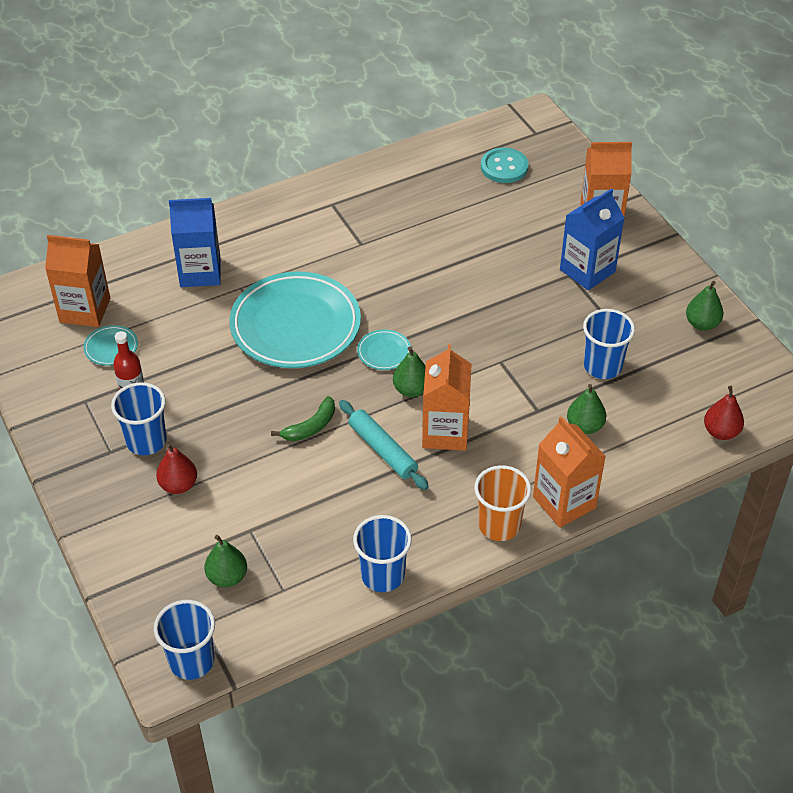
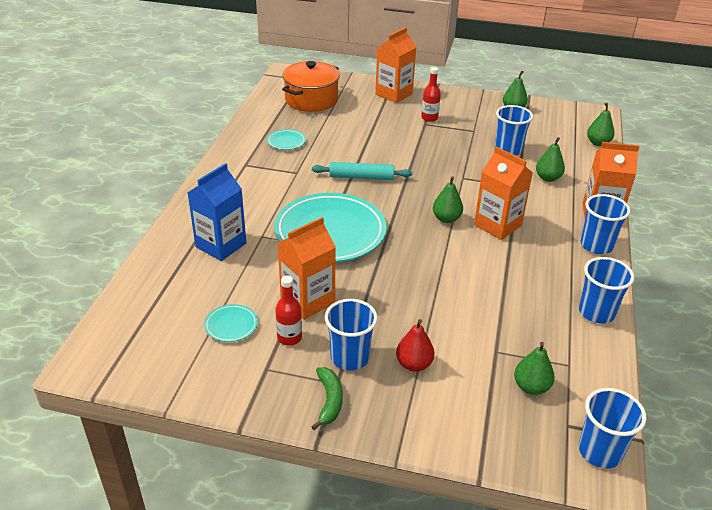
camera: 50 degrees left, 10 degrees down
(85, 310) = (173, 318): orange carton -> orange carton (307, 301)
(311, 427) = (430, 274): green banana -> green banana (329, 401)
(382, 450) = (485, 256): turquoise rolling pin -> turquoise rolling pin (361, 177)
(384, 352) = (401, 212): turquoise plate -> turquoise plate (286, 142)
(499, 525) = (596, 245): orange cup -> blue cup
(504, 167) = (311, 100): turquoise button -> orange pot
(587, 271) = (429, 118): blue carton -> red bottle
(721, 432) = (598, 143): red pear -> green pear

